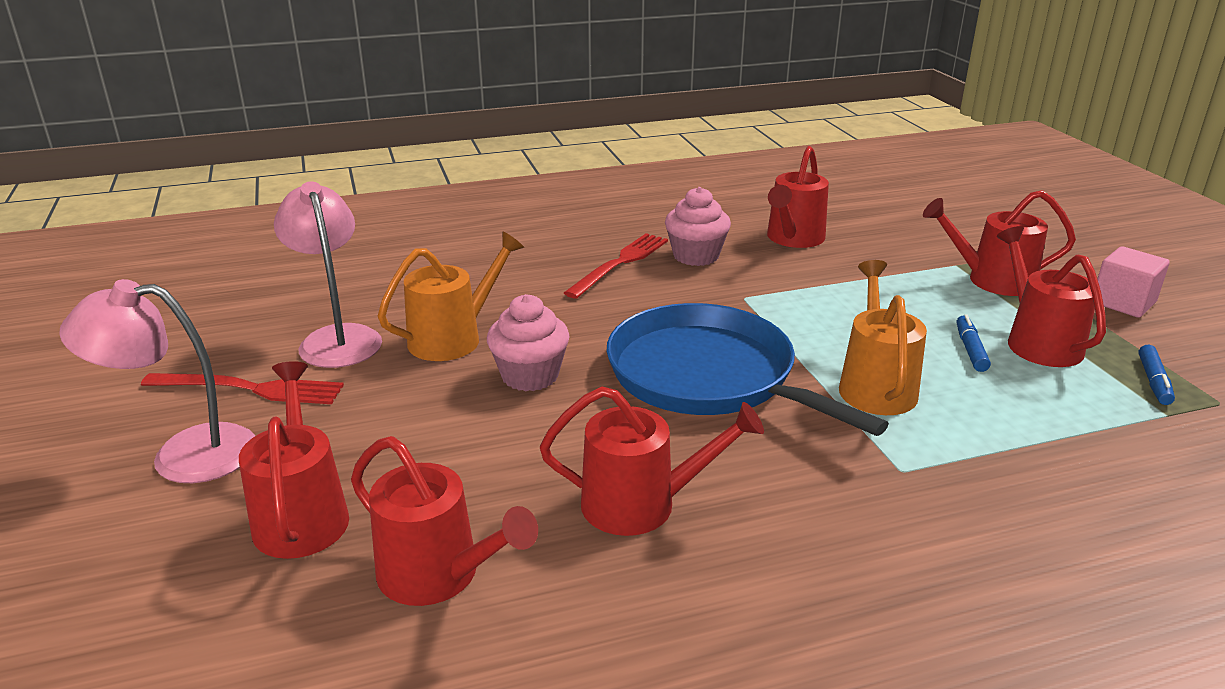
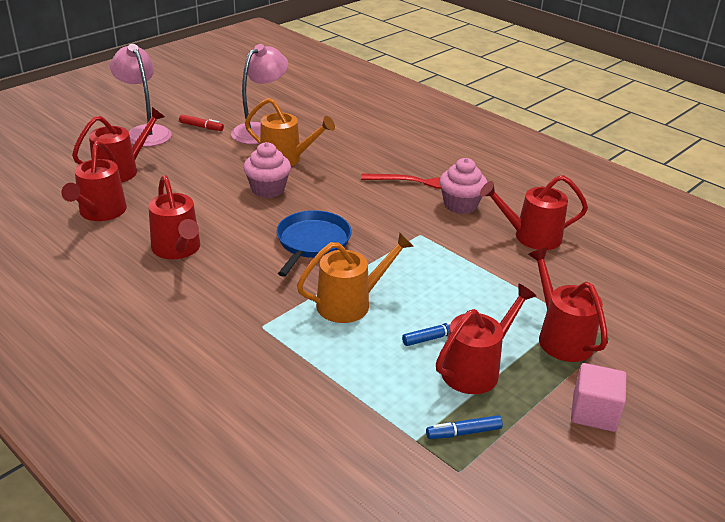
camera: 60 degrees right, 5 degrees up
(249, 389) = (201, 127): red fork -> red marker
(708, 376) = (312, 242): blue pan -> blue pan, size x0.64

